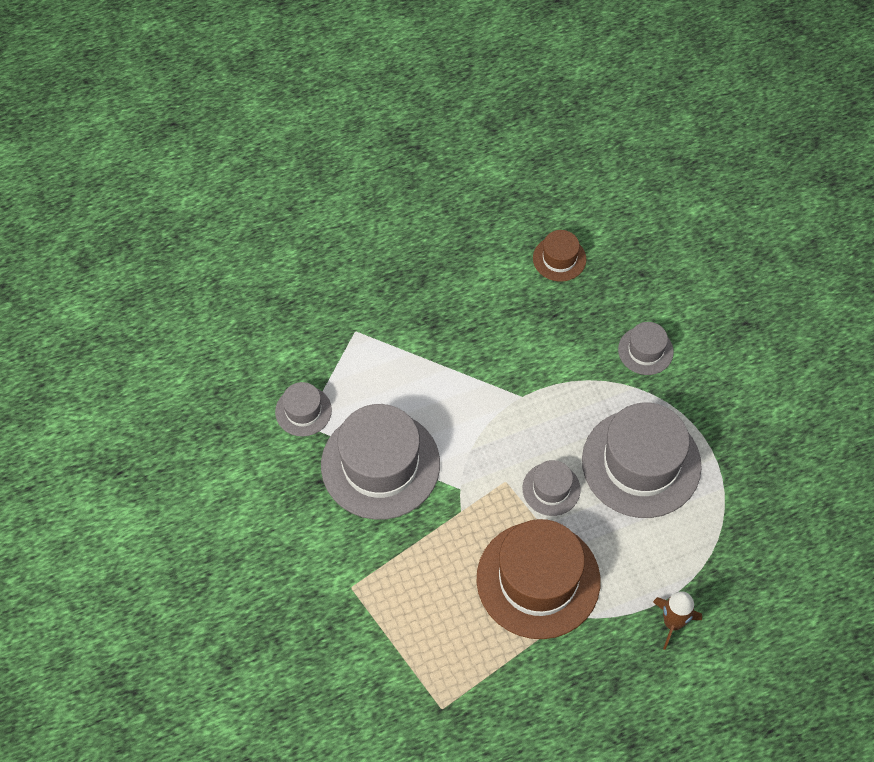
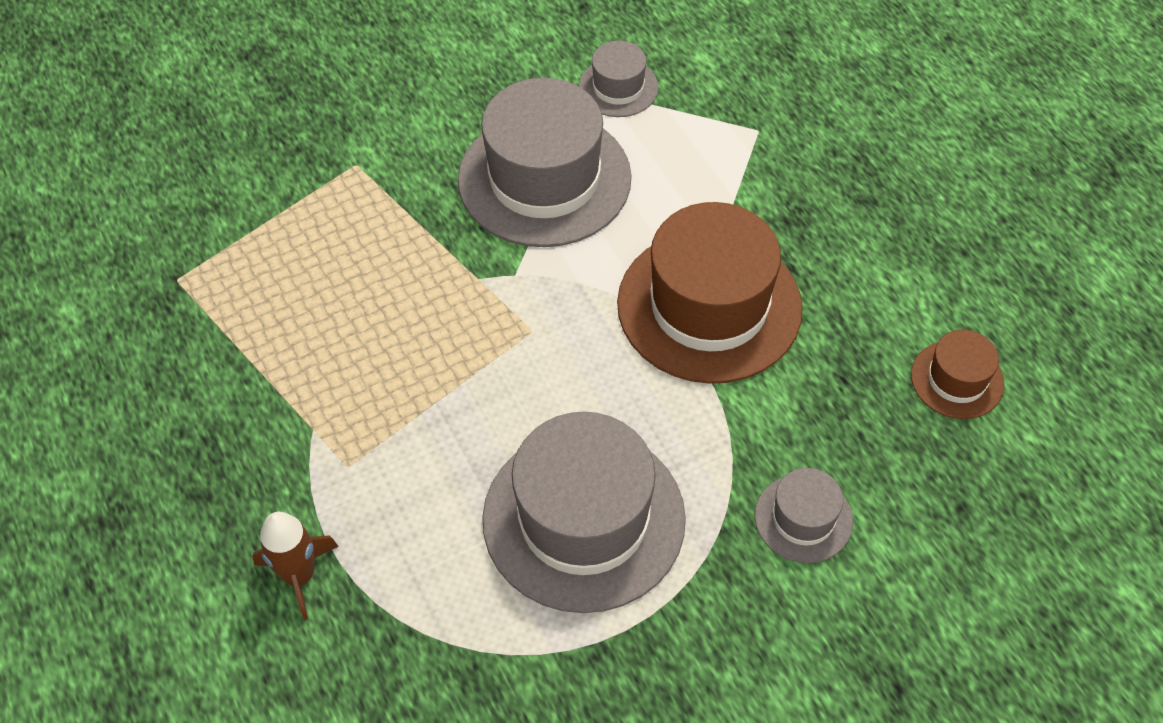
camera: 85 degrees right, 5 degrees down
(538, 580) = (371, 383): brown hat -> brown hat (709, 306)
(551, 489) = (524, 391): grey hat -> none

